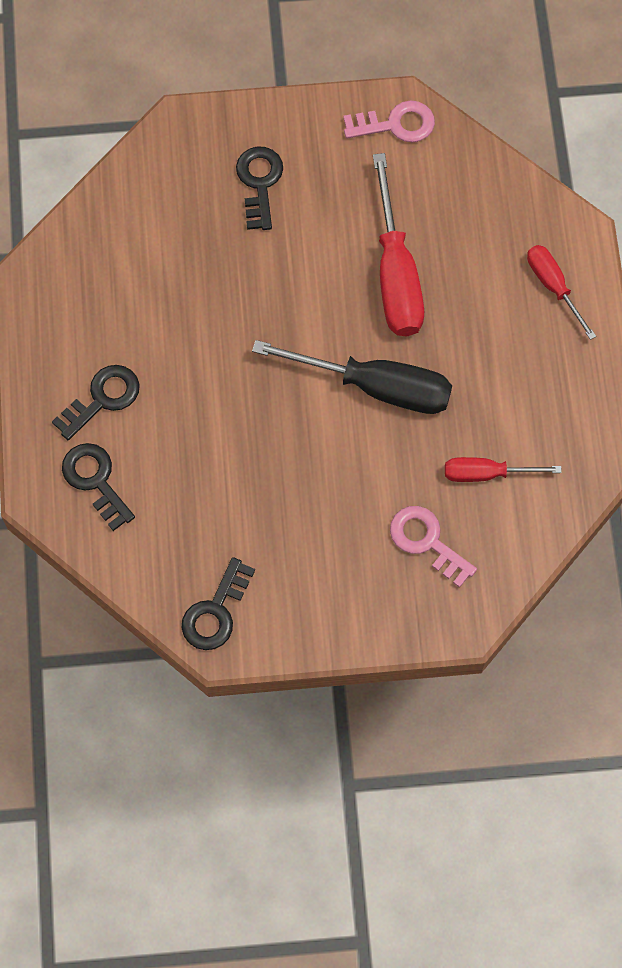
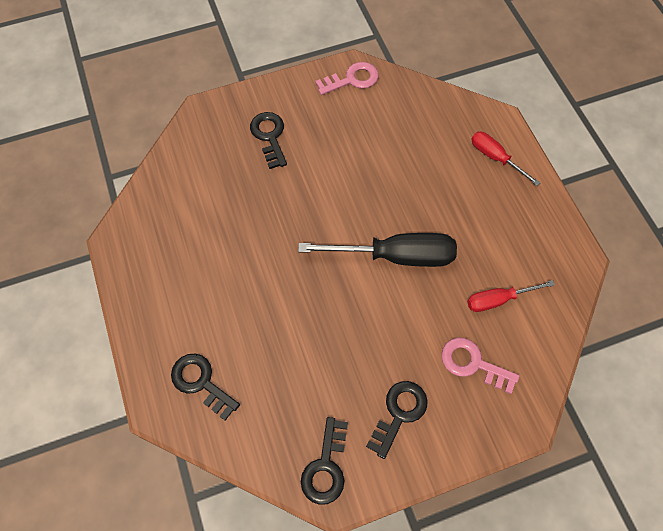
camera: 15 degrees left, 5 degrees down
(102, 398) = (192, 316): black key -> black key (399, 413)
(396, 274) = (384, 175): red screwdriver -> none

